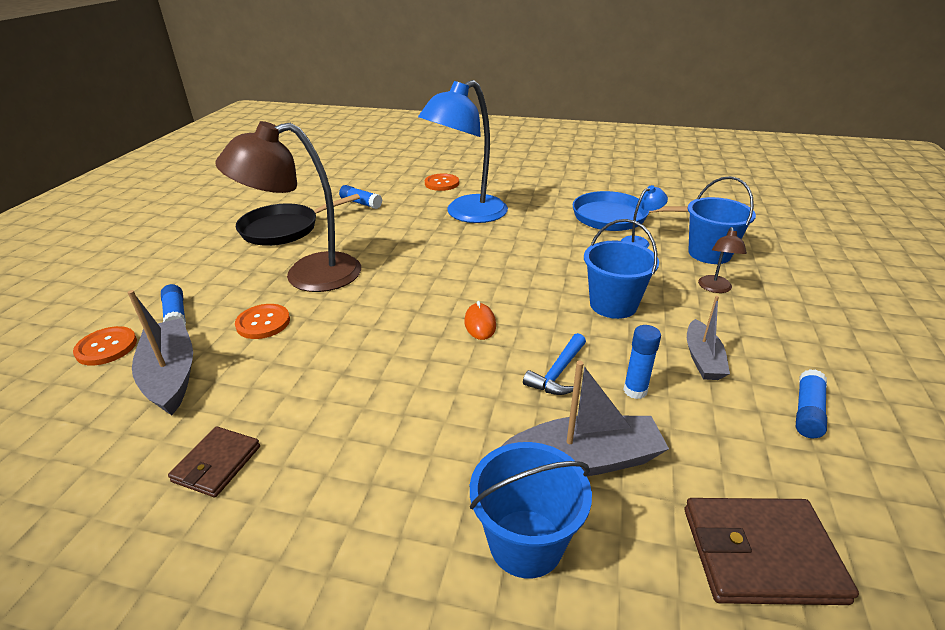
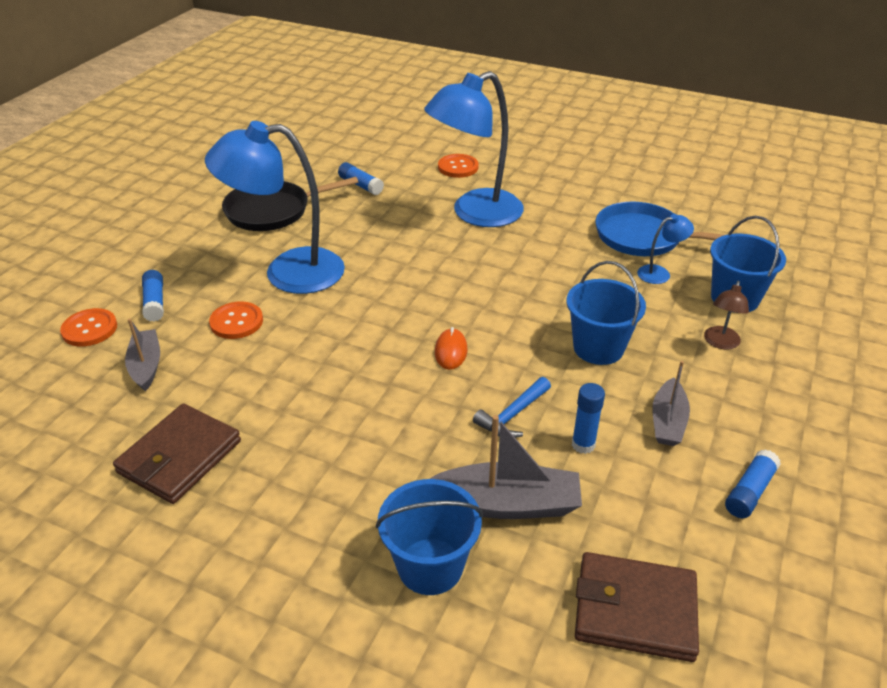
camera: 10 degrees right, 5 degrees up
(171, 375) = (146, 366): grey boat -> grey boat, size x0.65
(217, 464) = (180, 457): brown wallet -> brown wallet, size x1.59
(307, 275) = (288, 272): brown lamp -> blue lamp

